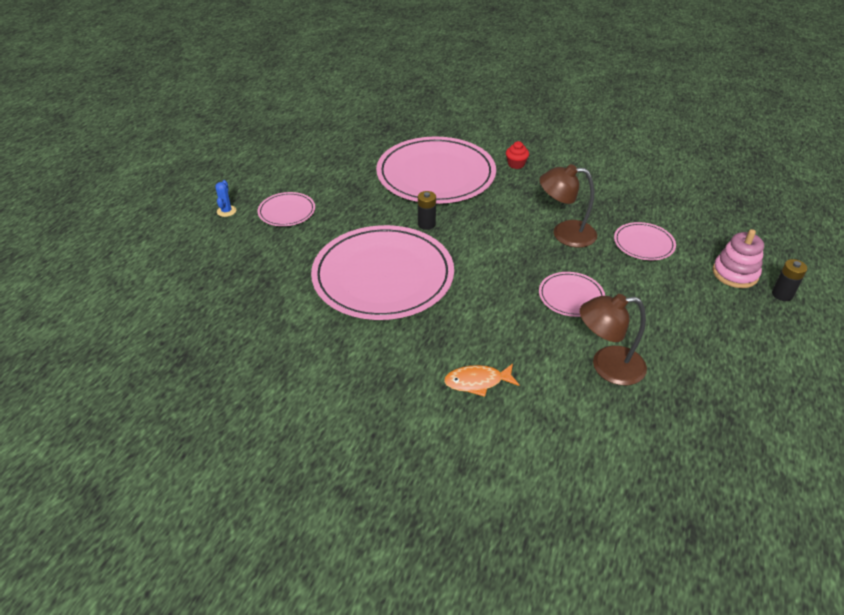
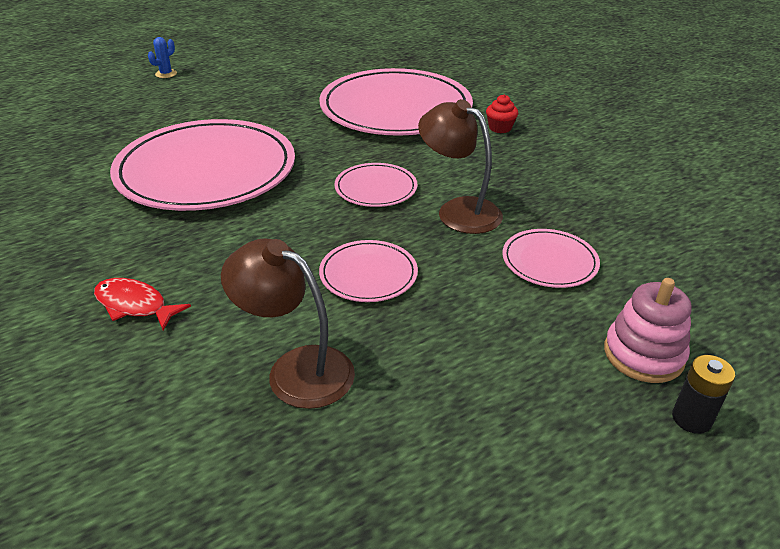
camera: 35 degrees right, 5 degrees down
(287, 211) = (211, 90): pink plate -> pink plate (376, 188)
(426, 224) = (318, 145): black battery -> none
(477, 382) = (135, 305): orange fish -> red fish

